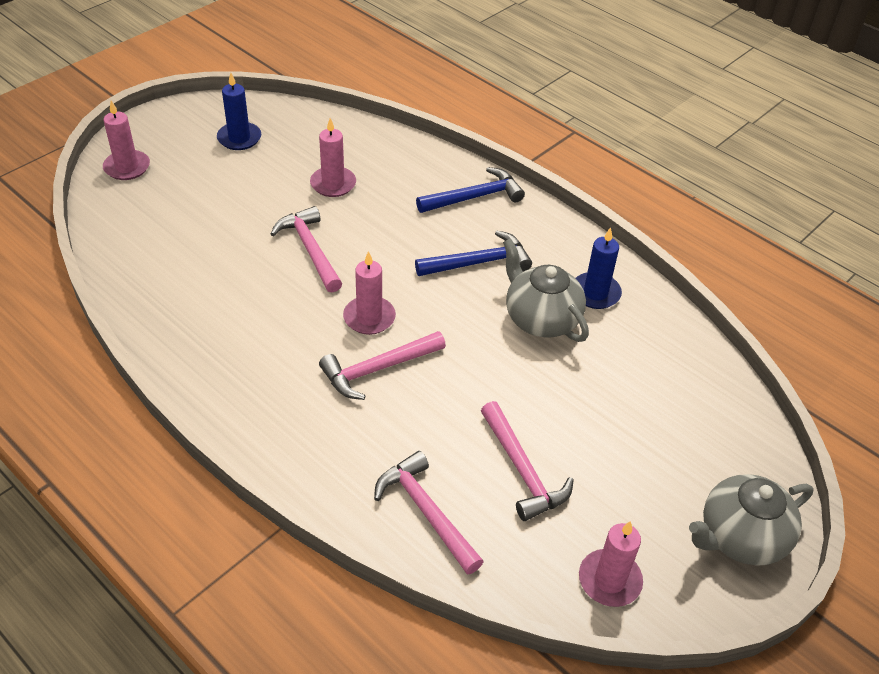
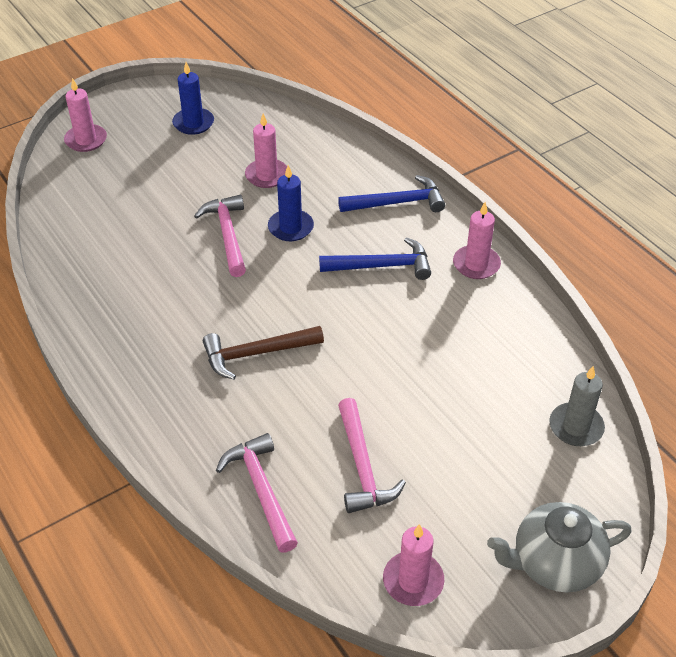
camera: 15 degrees right, 0 degrees up
(369, 318) = (263, 305): pink candle -> pink candle (476, 264)
(378, 369) = (257, 354): pink hammer -> brown hammer
(541, 319) = (425, 327): grey teapot -> none
(595, 293) = (487, 309): blue candle -> blue candle (290, 227)
(717, 397) = (576, 427): none -> grey candle

